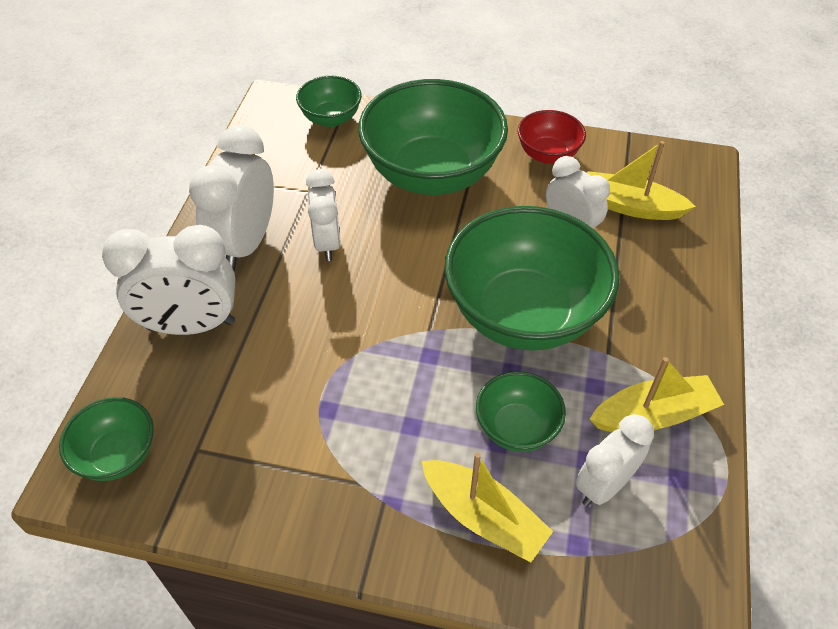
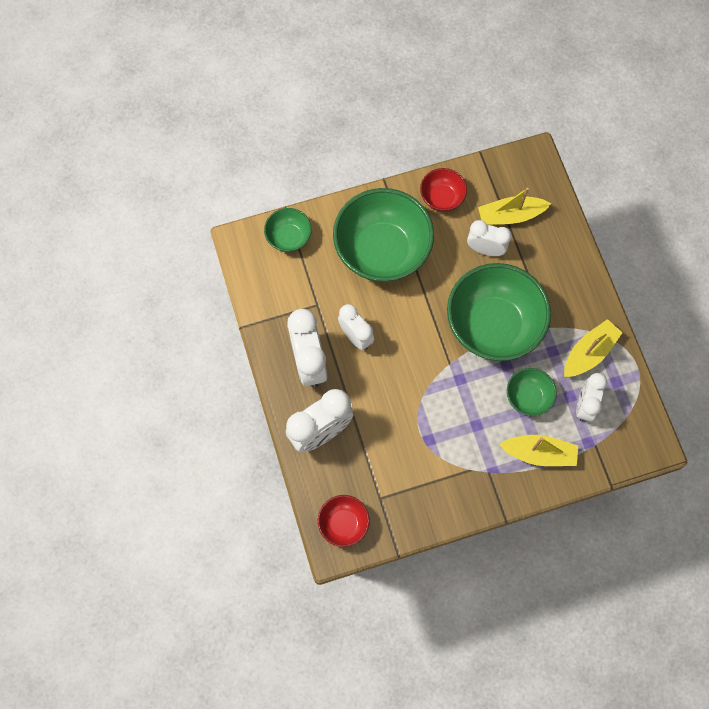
camera: 30 degrees left, 20 degrees up
(118, 455) = (343, 523): green bowl -> red bowl

